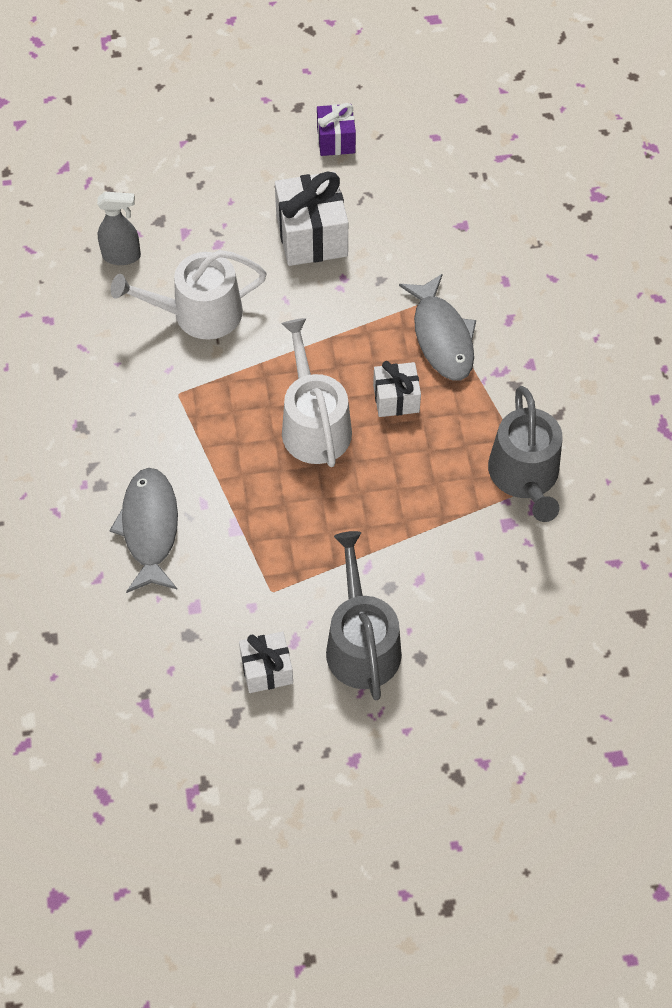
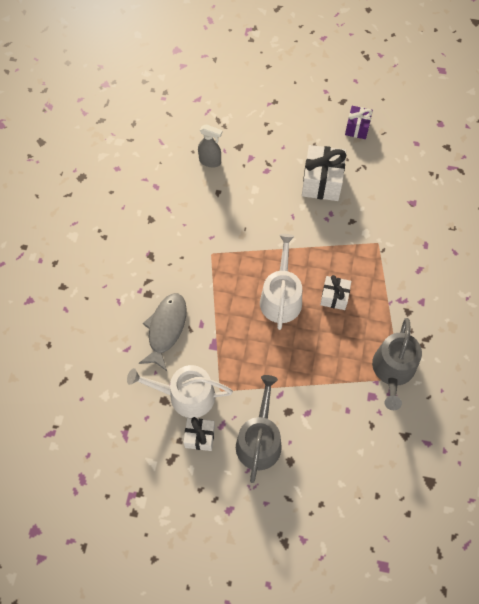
camera: 20 degrees right, 5 degrees up
(198, 313) = (240, 209): white watering can -> white watering can (185, 395)
(442, 337) = (375, 268): grey fish -> none

